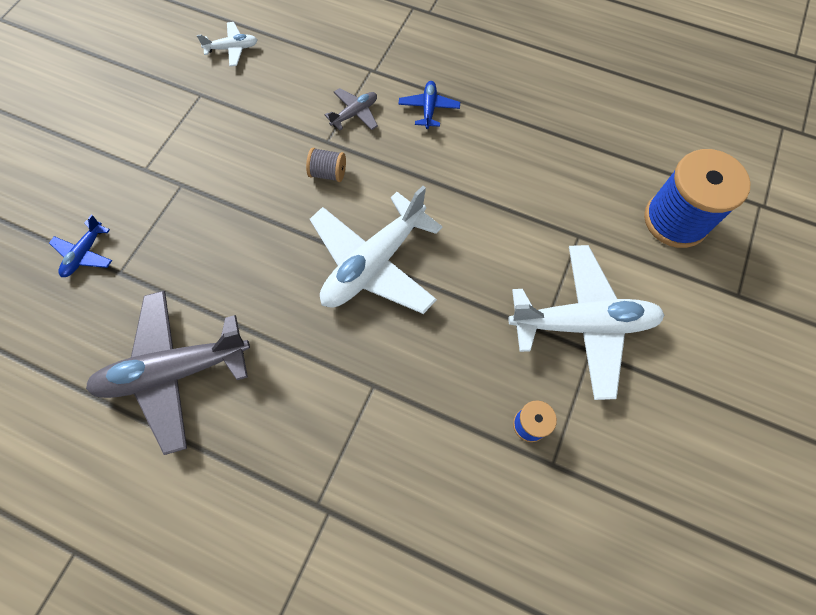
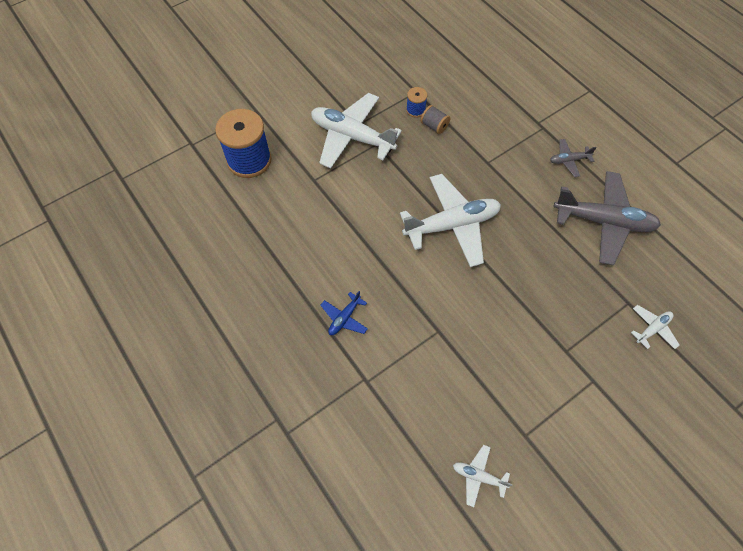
camera: 150 degrees left, 5 degrees down
(85, 254) = (652, 329): blue plane -> white plane
(328, 173) = (450, 303): grey spool -> grey spool (434, 126)
(354, 114) = (404, 344): grey plane -> grey plane (569, 160)

